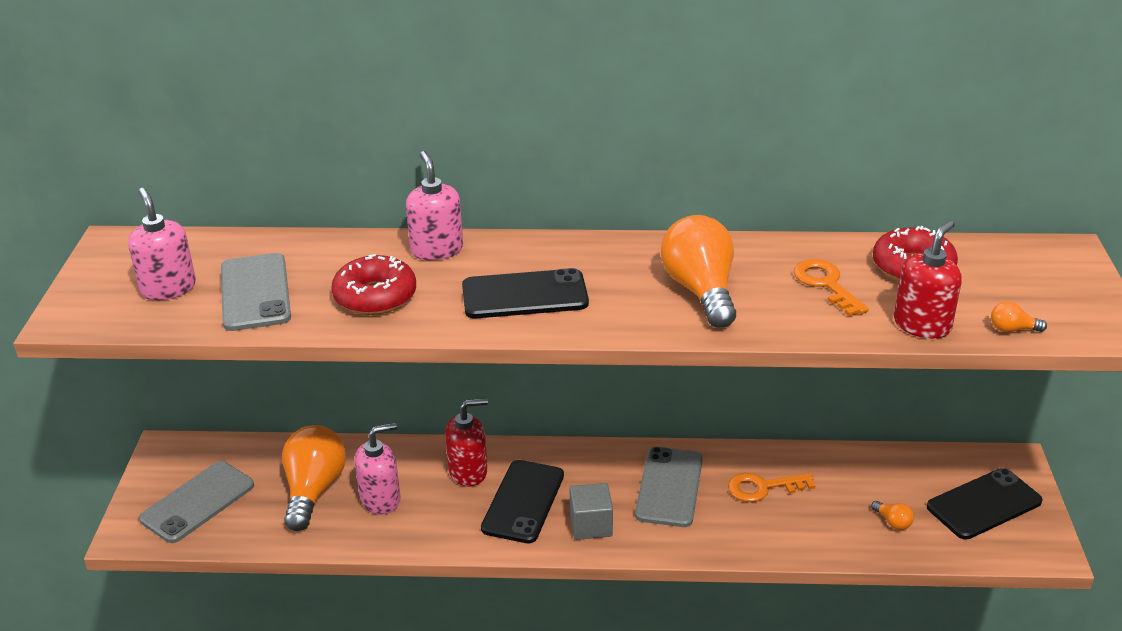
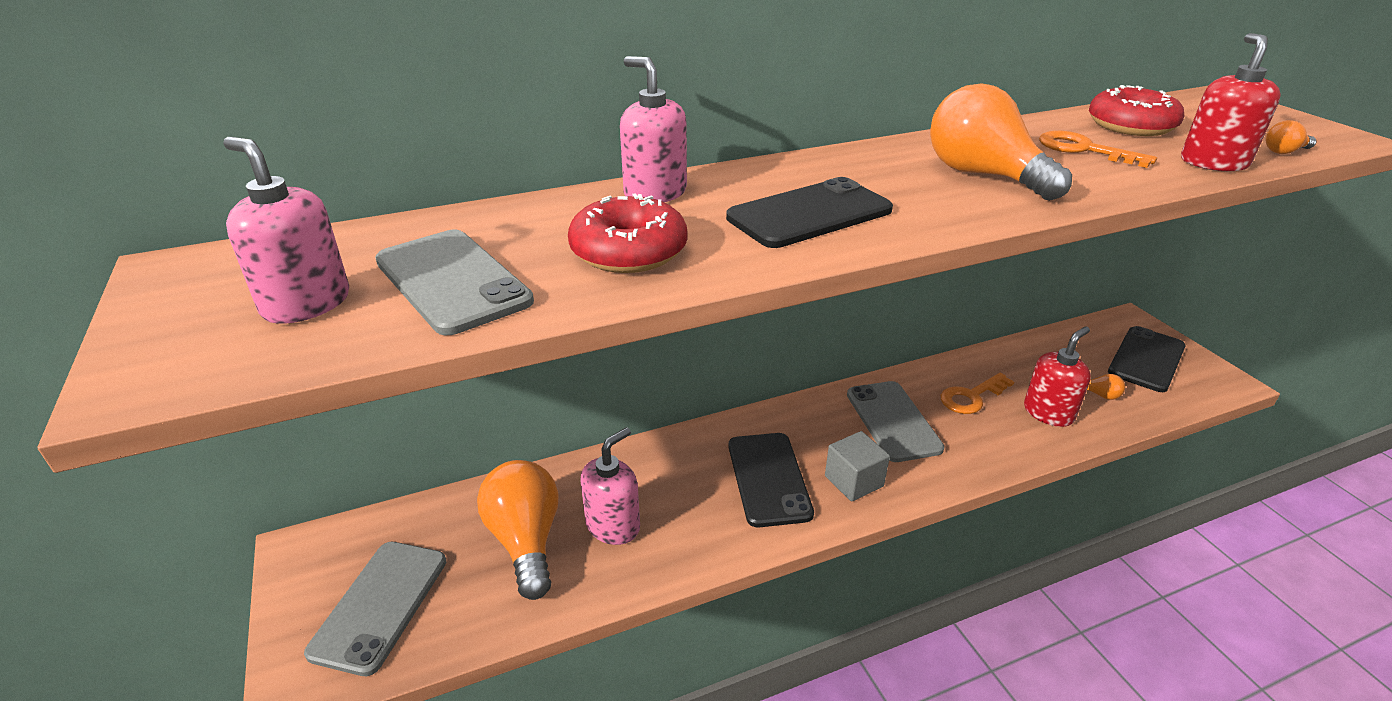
camera: 25 degrees left, 0 degrees up
(468, 472) = (688, 465): red soap dispenser -> red soap dispenser (1048, 413)

